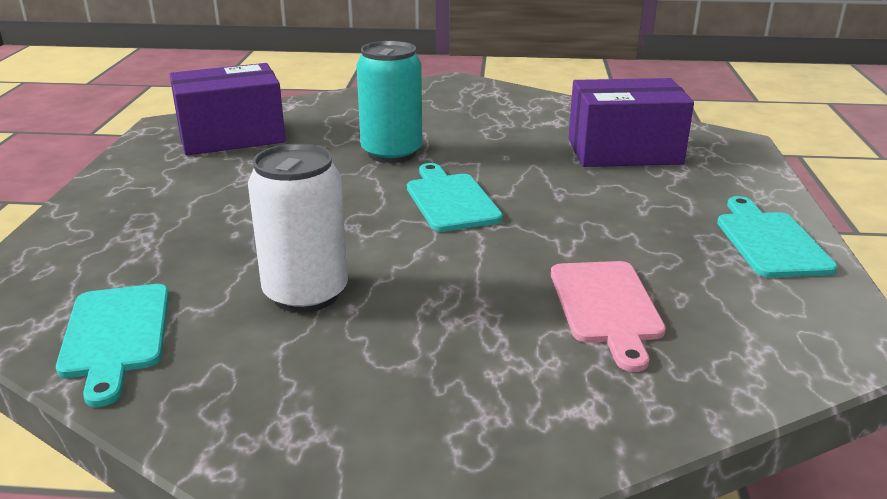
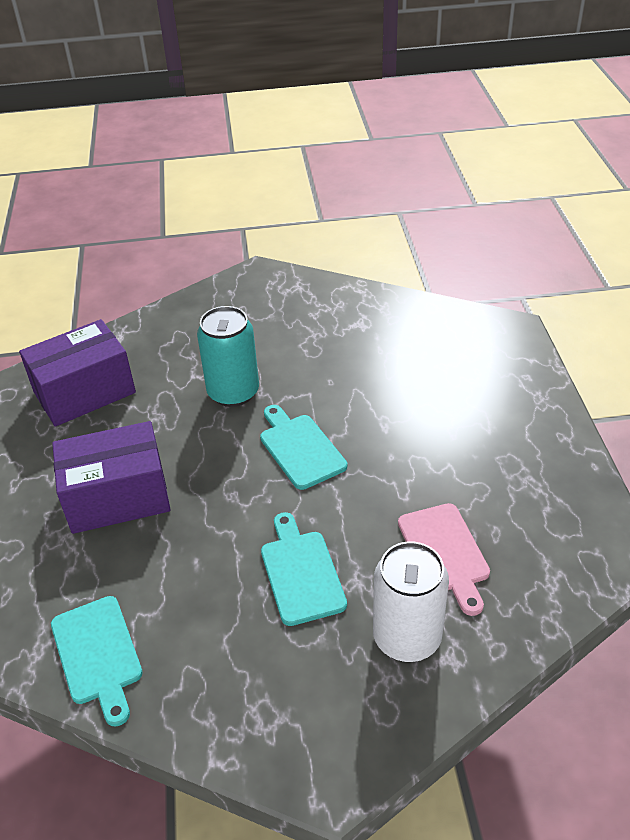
camera: 10 degrees left, 15 degrees up
(306, 294) = (223, 581): white can -> white can (407, 637)
(624, 151) = (425, 358): purple box -> purple box (118, 497)
(770, 241) = (551, 456): turquoise cutting board -> turquoise cutting board (301, 573)

